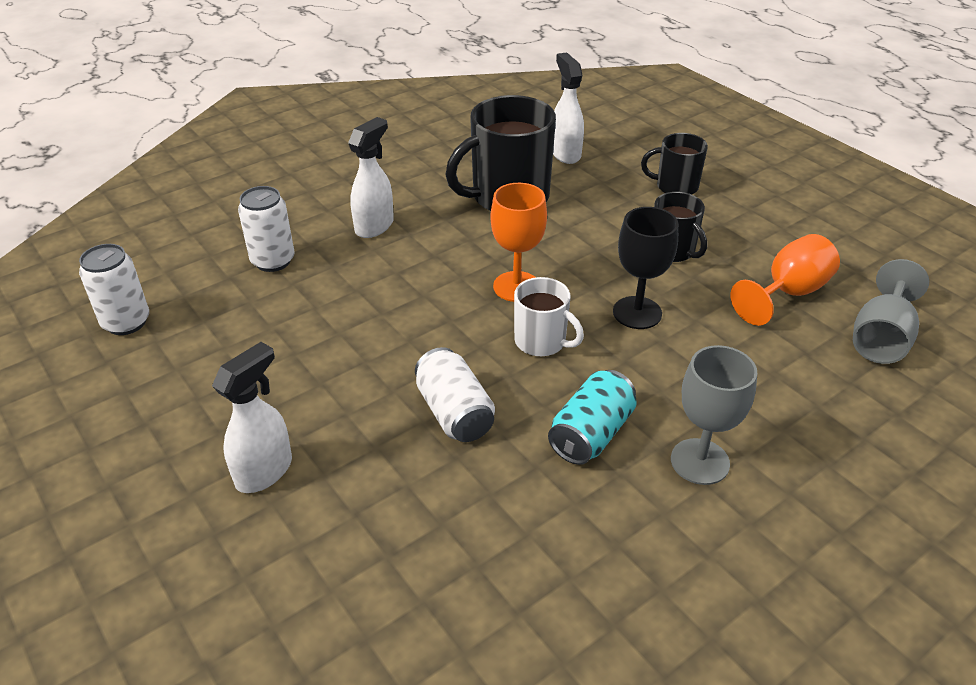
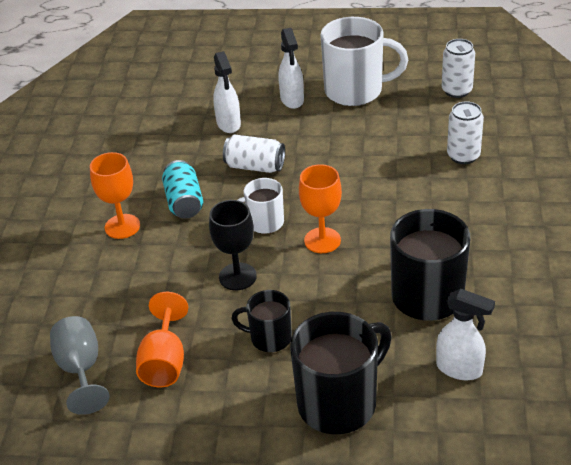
camera: 135 degrees right, 0 degrees up
(190, 415) = (355, 91): none -> white mug
(375, 226) = (459, 212): white spray bottle -> white spray bottle (228, 124)
(675, 187) = (339, 403): black mug -> black mug, size x1.81
(700, 461) = (122, 226): grey goblet -> orange goblet

